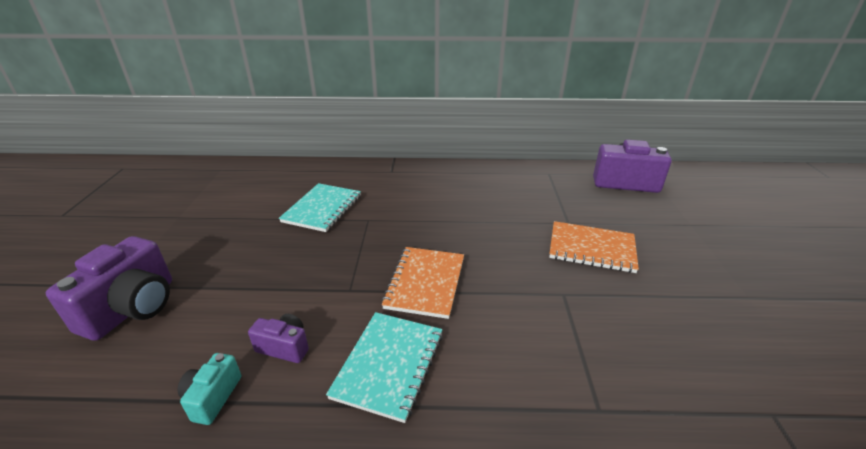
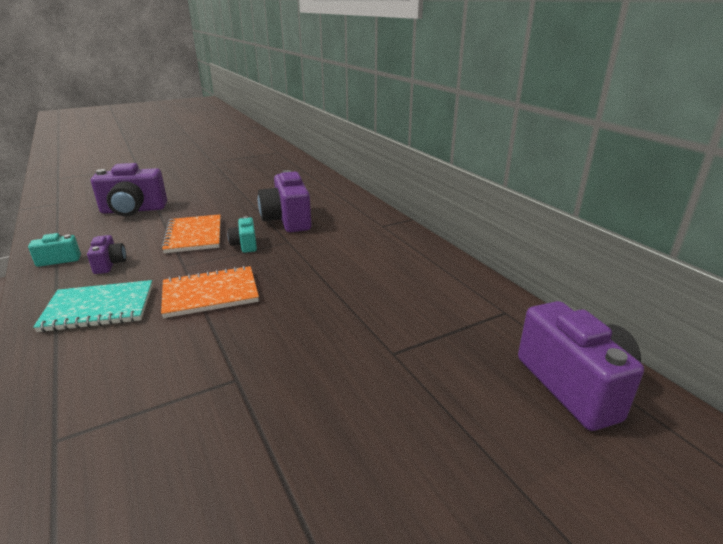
camera: 60 degrees right, 5 degrees down
(322, 209) = (287, 220): turquoise notebook -> purple camera
(347, 243) = (245, 245): none -> turquoise camera
(591, 248) = (347, 384): orange notebook -> orange notebook (194, 235)

